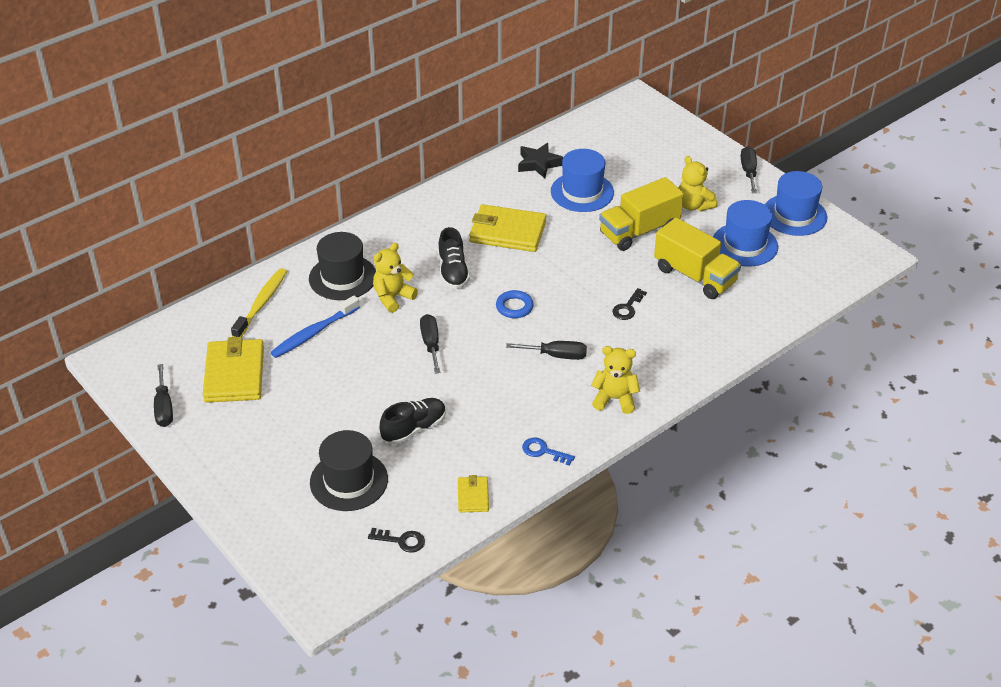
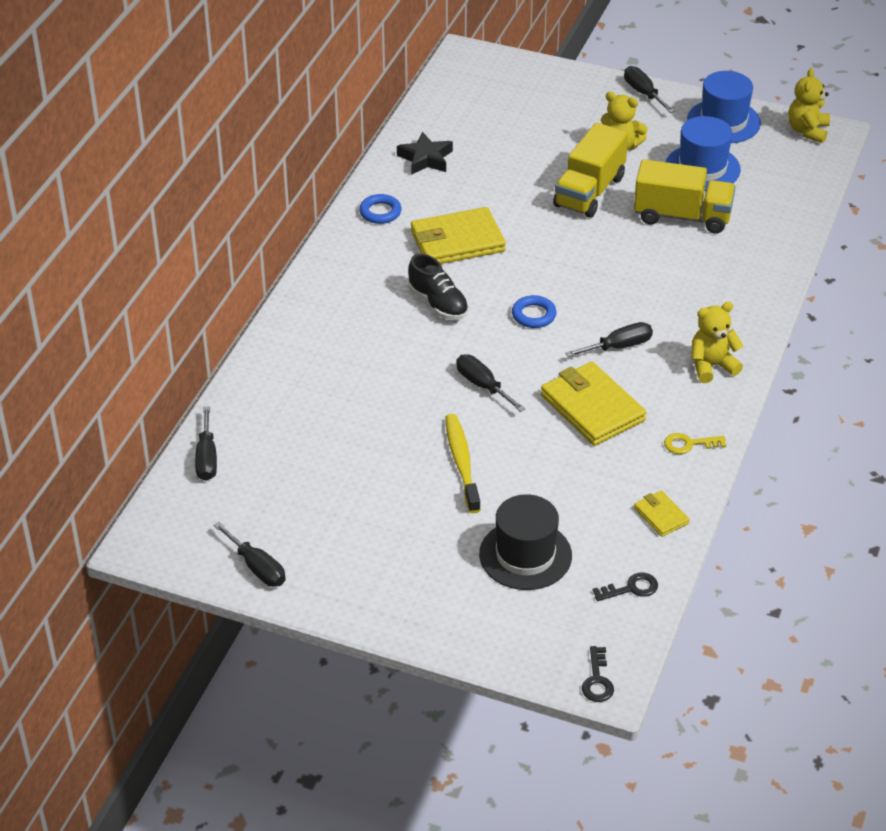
camera: 30 degrees left, 0 degrees up
(201, 318) = (207, 458): none -> black screwdriver
(234, 374) = (302, 501): yellow wallet -> yellow wallet (592, 408)
(261, 304) = (261, 416): yellow toothbrush -> yellow toothbrush (461, 463)
(314, 333) = (348, 423): blue toothbrush -> none
(342, 277) = (325, 354): black hat -> none
(393, 297) = (399, 354): yellow teddy bear -> yellow teddy bear (807, 131)
(414, 429) = (543, 476): black shoe -> none
(471, 191) = (380, 212): none -> blue ring
(543, 451) = (689, 444): blue key -> yellow key
(582, 192) = (497, 172): blue hat -> none
(627, 308) = (645, 272): black key -> black key (597, 680)

